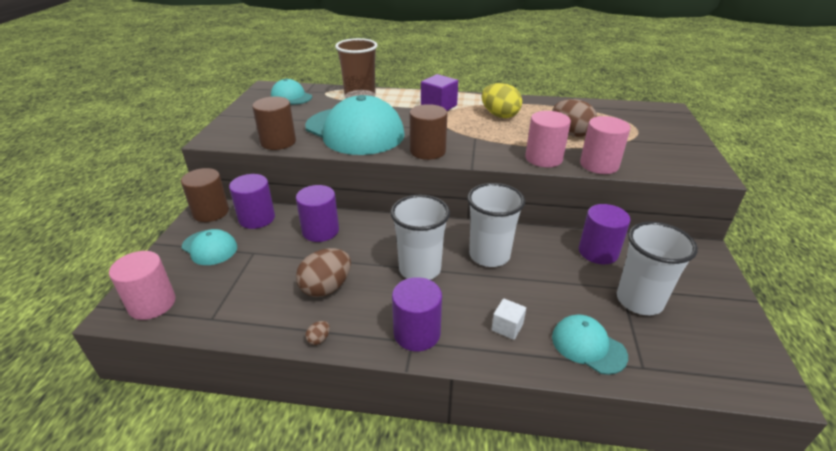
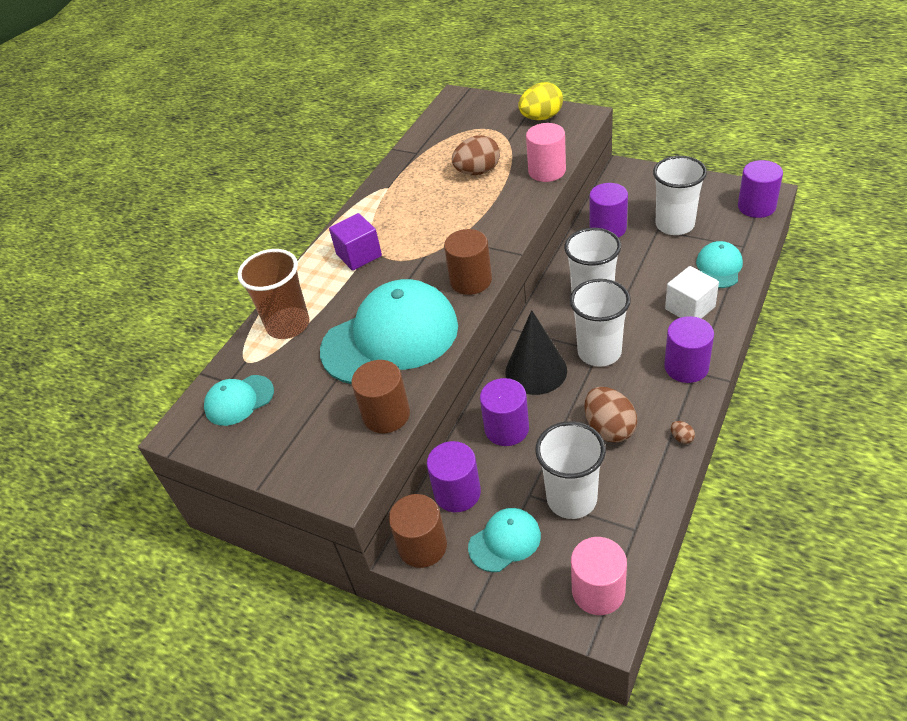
camera: 65 degrees left, 10 degrees up
(247, 276) = (571, 499): none -> white cup
(387, 236) = (536, 371): none -> black cone
(500, 115) = (411, 211): yellow egg -> yellow egg (541, 117)
(507, 327) = (690, 308): white cube -> white cube, size x1.64
(543, 158) = (521, 202): pink cylinder -> none
(588, 346) = (718, 267): turquoise cap -> turquoise cap turned 135 degrees clockwise
(734, 375) = (756, 206): none -> purple cylinder

